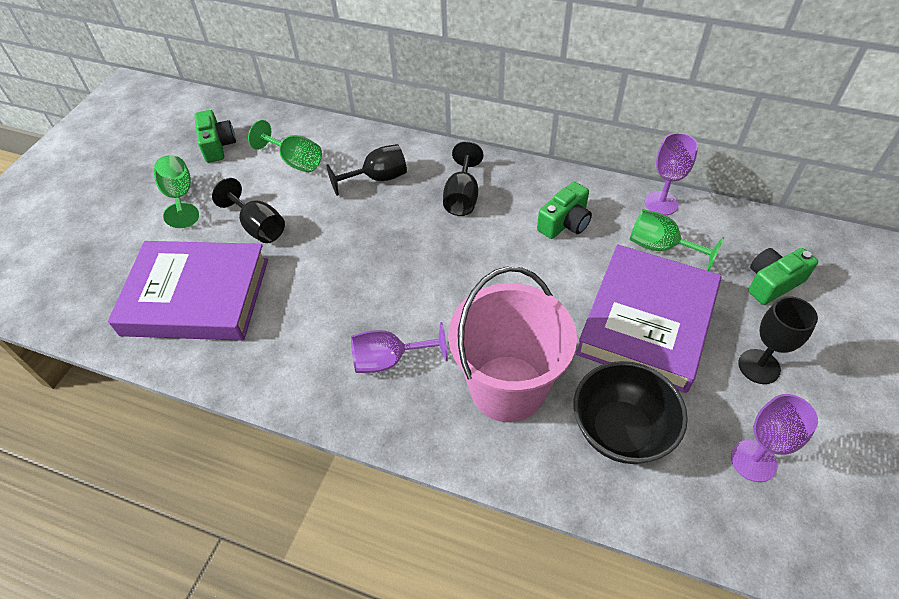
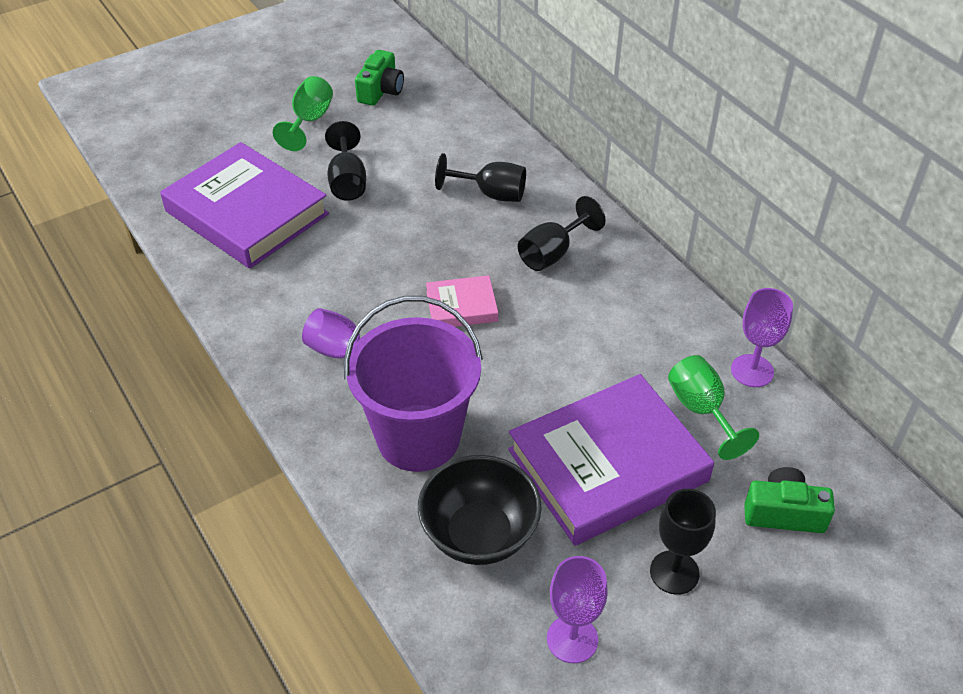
camera: 35 degrees right, 5 degrees down
(295, 161) = (433, 139): green goblet -> none
(439, 271) = (461, 306): none -> pink book
(507, 388) = (418, 437): pink bucket -> purple bucket
(565, 223) = (628, 332): green camera -> none

